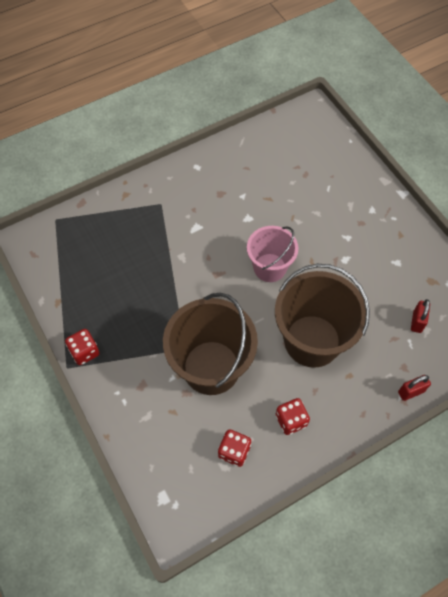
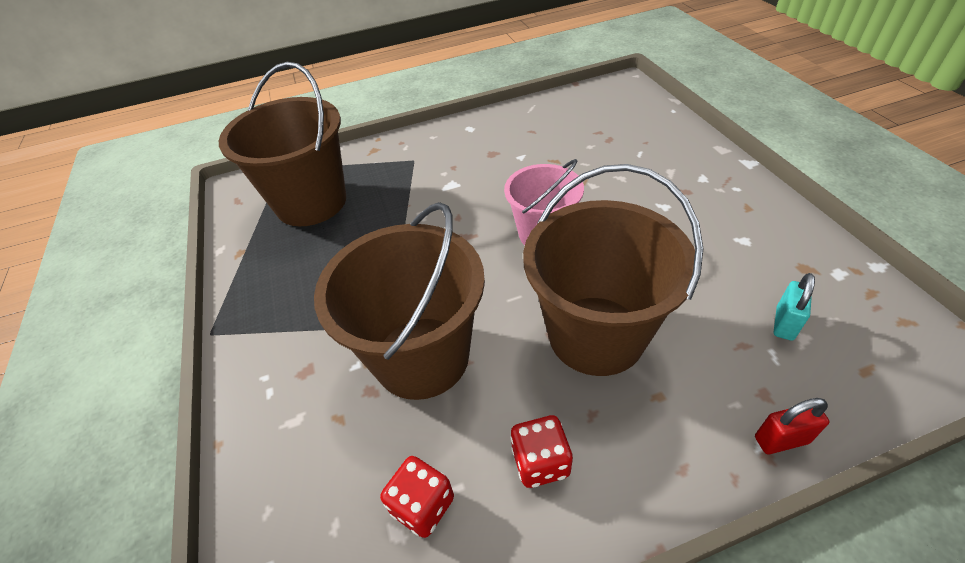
camera: 15 degrees right, 15 degrees down
(84, 352) = (244, 316): red dice -> none
(94, 252) = (311, 202): none -> brown bucket
(417, 322) = (784, 323): red padlock -> turquoise padlock

